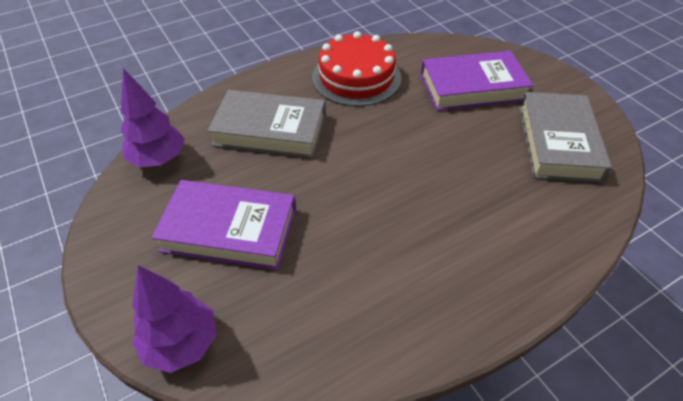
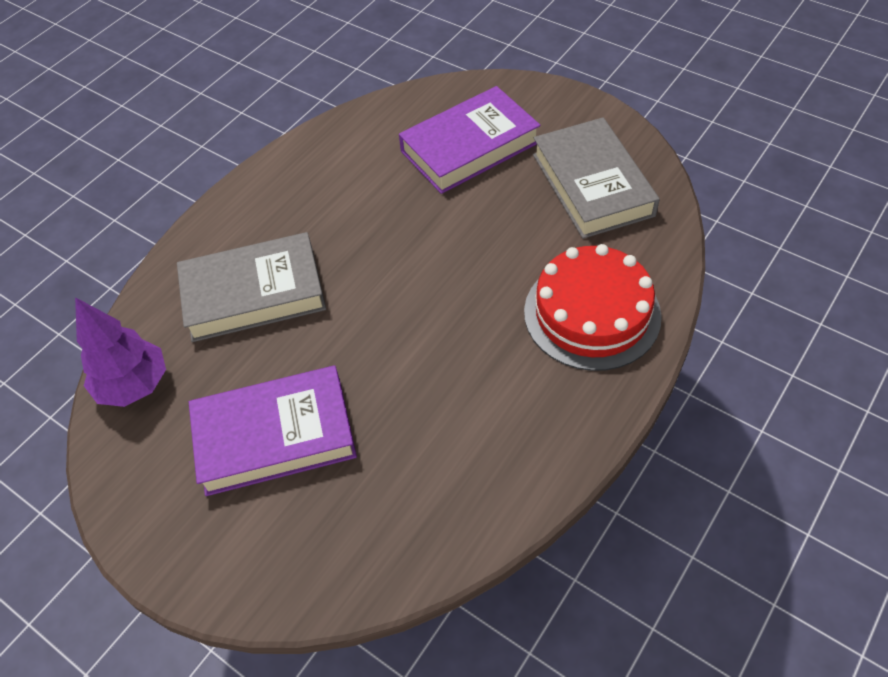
camera: 20 degrees left, 5 degrees up
(182, 343) = (295, 581): purple tree -> none
(356, 77) = (324, 183): red cake -> red cake (592, 313)

